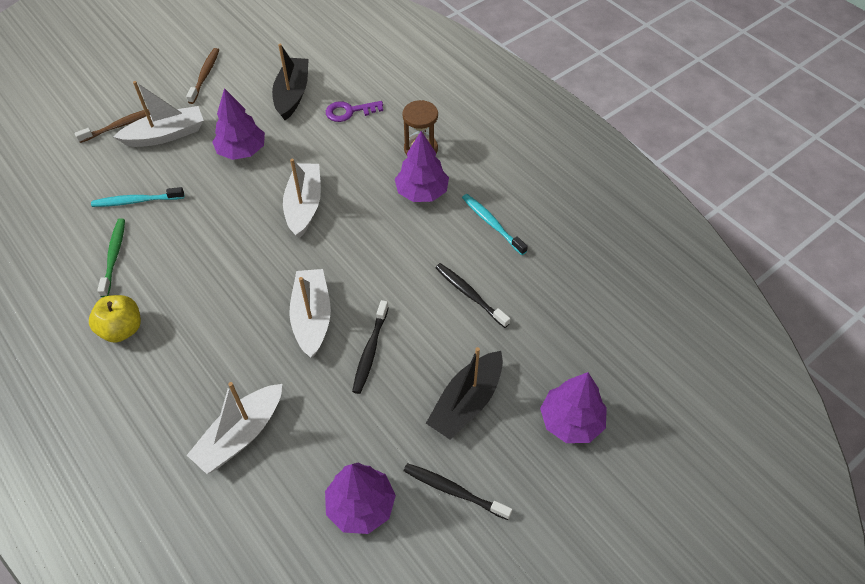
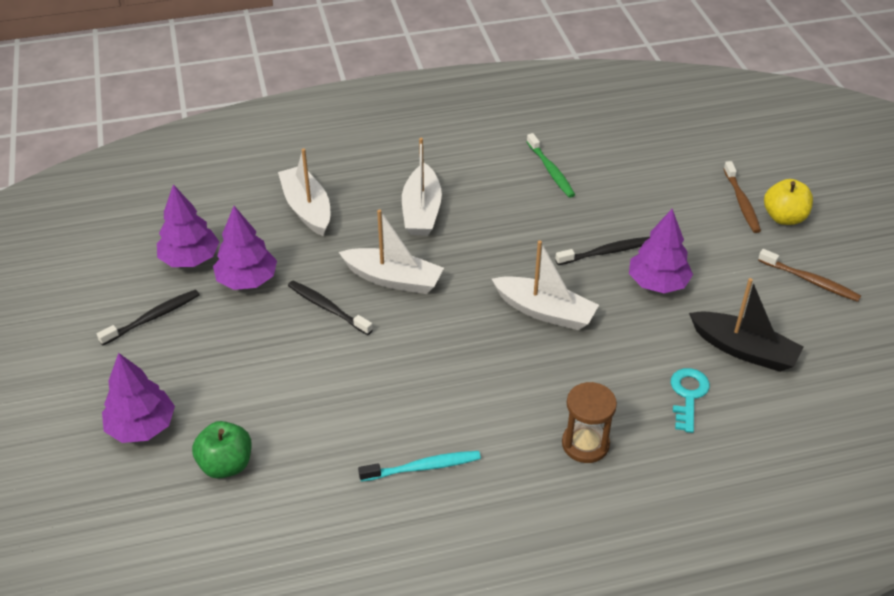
camera: 115 degrees right, 10 degrees down
(114, 256) = (551, 171): green toothbrush -> green toothbrush turned 45 degrees clockwise
(122, 329) = (462, 163): yellow apple -> yellow apple (784, 217)
(136, 201) = (617, 195): turquoise toothbrush -> none
(166, 135) = (711, 231): white boat -> white boat (421, 211)
(349, 112) = (688, 395): purple key -> turquoise key
(422, 192) = (510, 419): purple tree -> purple tree (247, 280)
(466, 402) = (223, 357): black boat -> none
(469, 294) = (339, 406): black toothbrush -> black toothbrush (606, 252)
(565, 341) = (226, 464): none -> green apple

